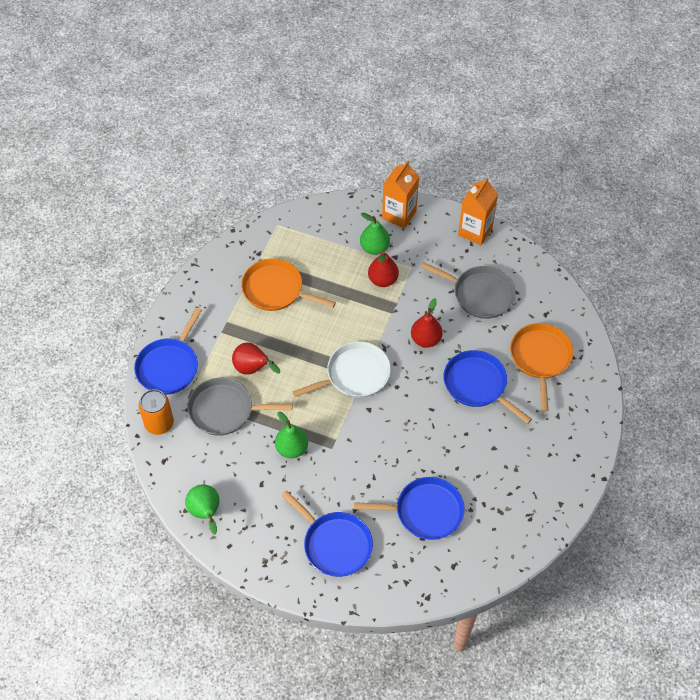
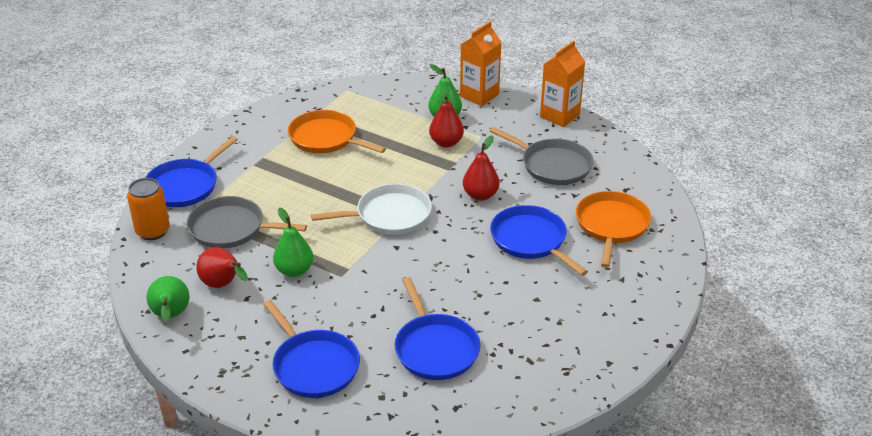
camera: 10 degrees right, 20 degrees down
(253, 369) = (276, 198): red pear -> red pear (223, 285)
(425, 511) = (435, 348): blue pan -> blue pan turned 60 degrees clockwise

